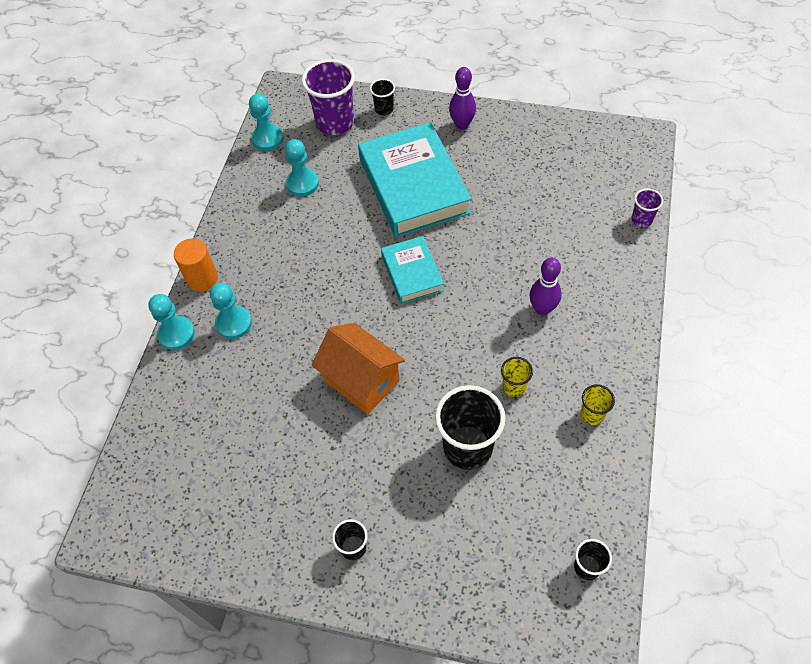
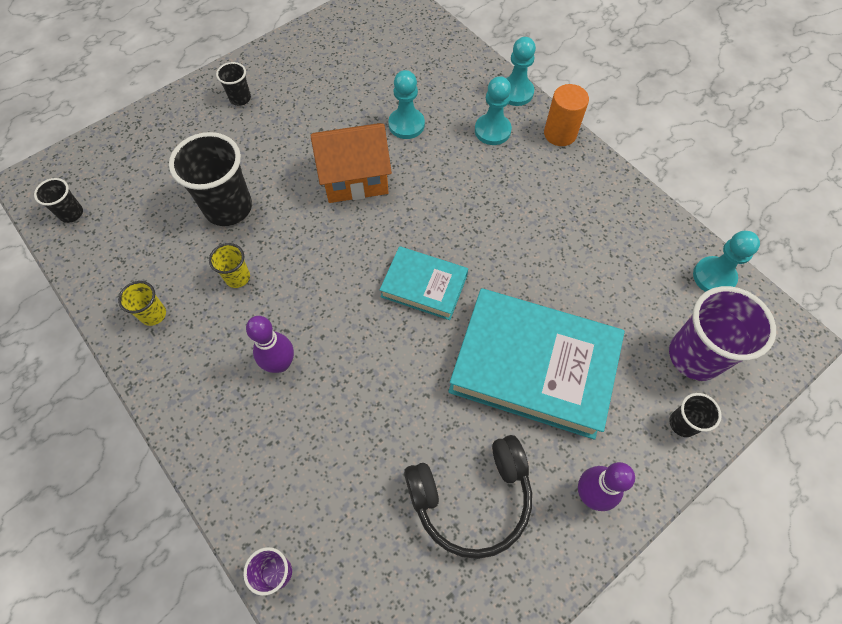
camera: 125 degrees right, 5 degrees up
(302, 183) = (619, 269): turquoise pawn -> turquoise pawn (406, 125)
(516, 167) = (471, 498): none -> black headphones

